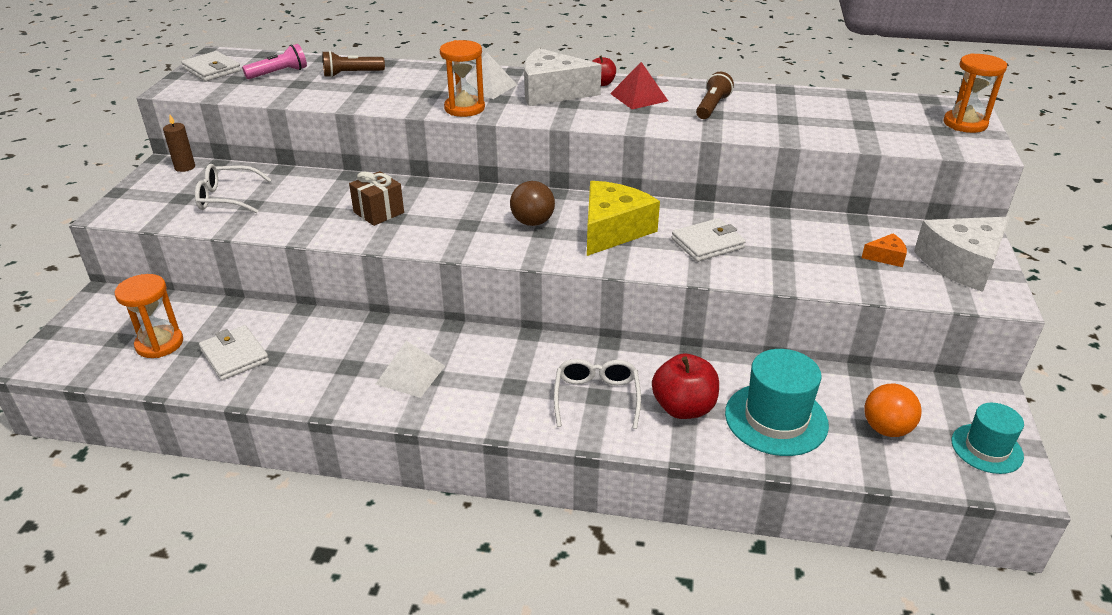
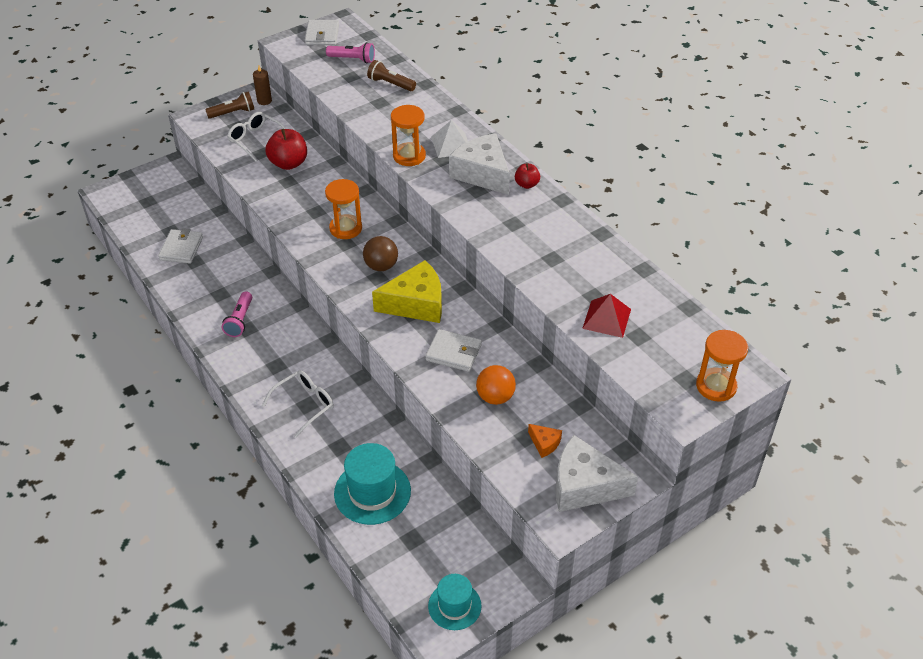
camera: 45 degrees right, 10 degrees up
(159, 344) = (160, 217): orange hourglass -> orange hourglass (345, 228)
(378, 212) = (313, 202): brown gift -> none
(410, 374) = (240, 320): white pyramid -> pink flashlight
(639, 97) = (530, 212): red pyramid -> red pyramid (607, 318)
(683, 408) = (336, 446): red apple -> red apple (288, 163)
(712, 107) = (562, 252): brown flashlight -> brown flashlight (233, 113)
(886, 429) = (420, 548): orange ball -> orange ball (495, 397)

